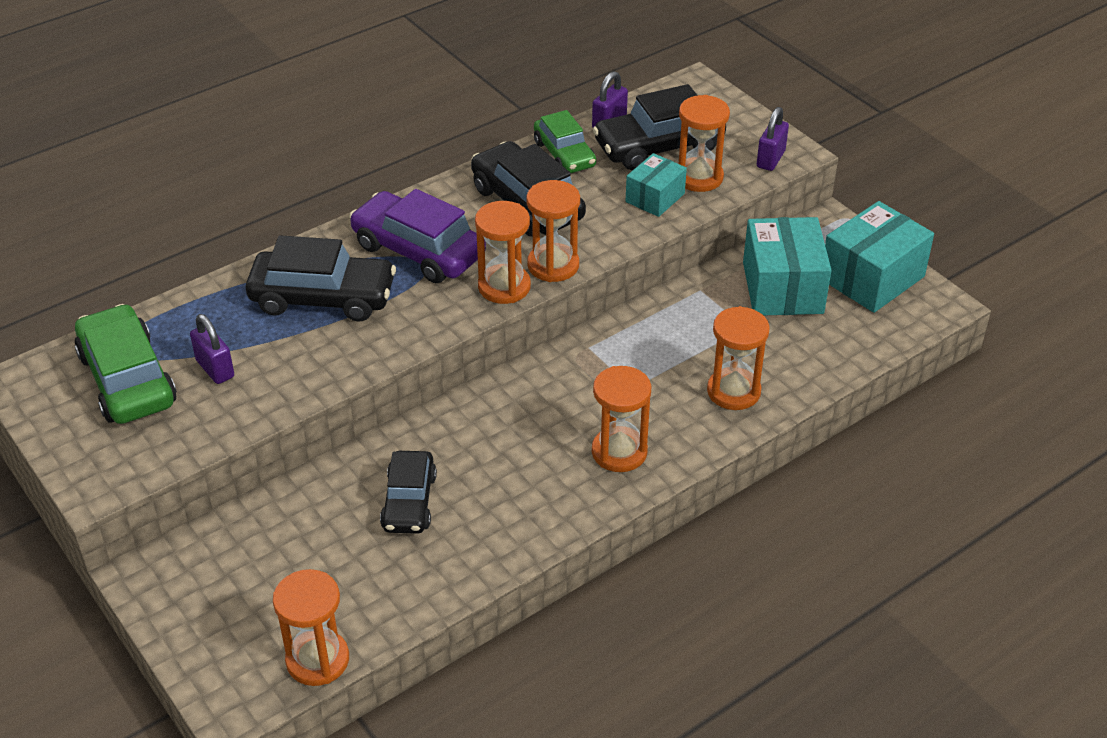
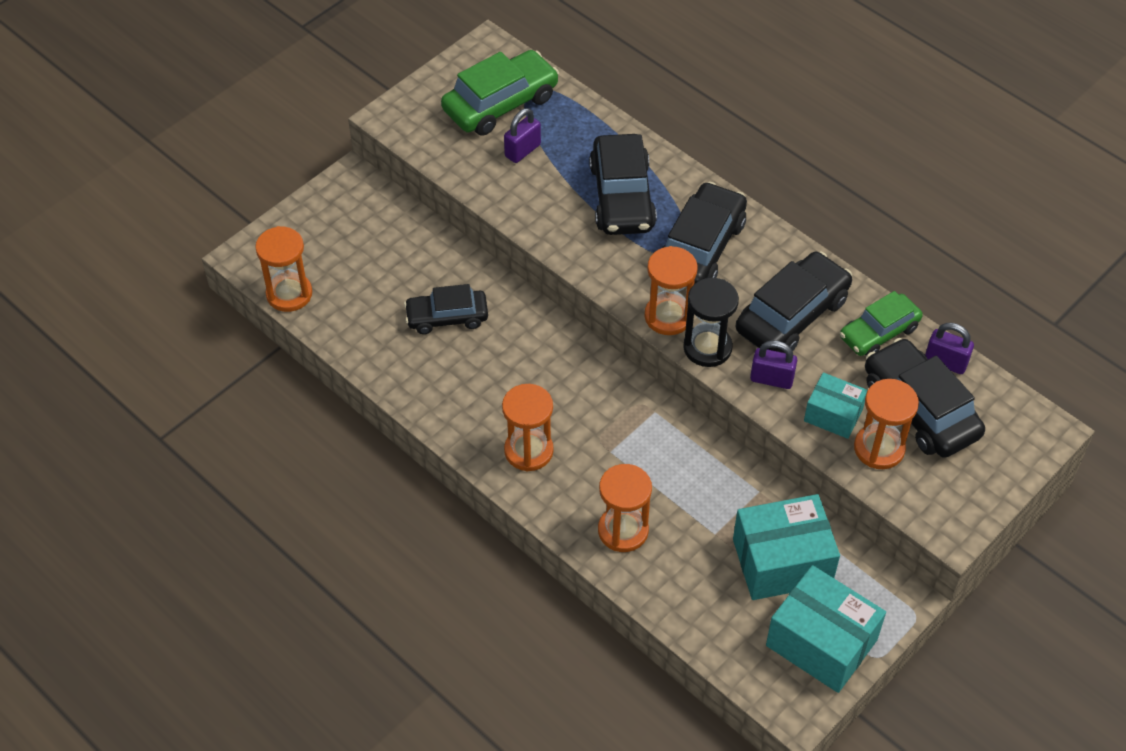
camera: 80 degrees right, 10 degrees up
(418, 250) = (700, 248): purple car -> black car
(553, 265) = (707, 348): orange hourglass -> black hourglass
(770, 159) = (932, 510): purple padlock -> purple padlock (771, 379)

